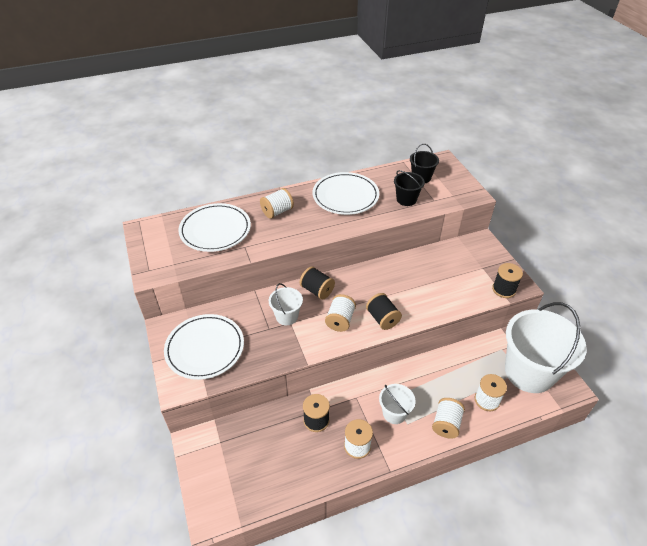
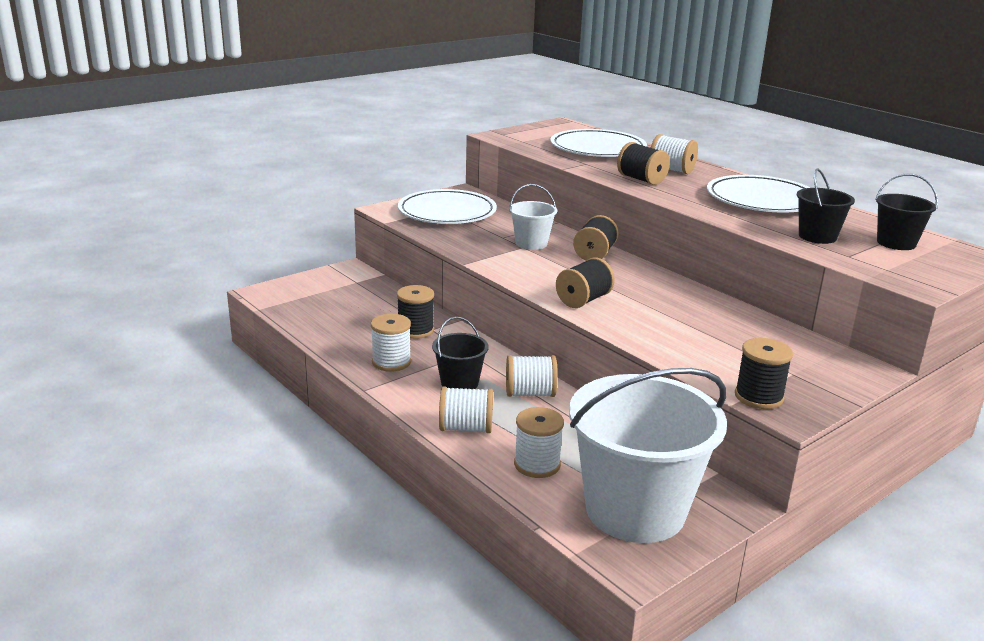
camera: 70 degrees right, 20 degrees down
(290, 232) = (641, 179): none -> black spool
(340, 320) = (554, 274): white spool -> white spool (530, 393)
(394, 413) = (459, 383): white bucket -> black bucket

